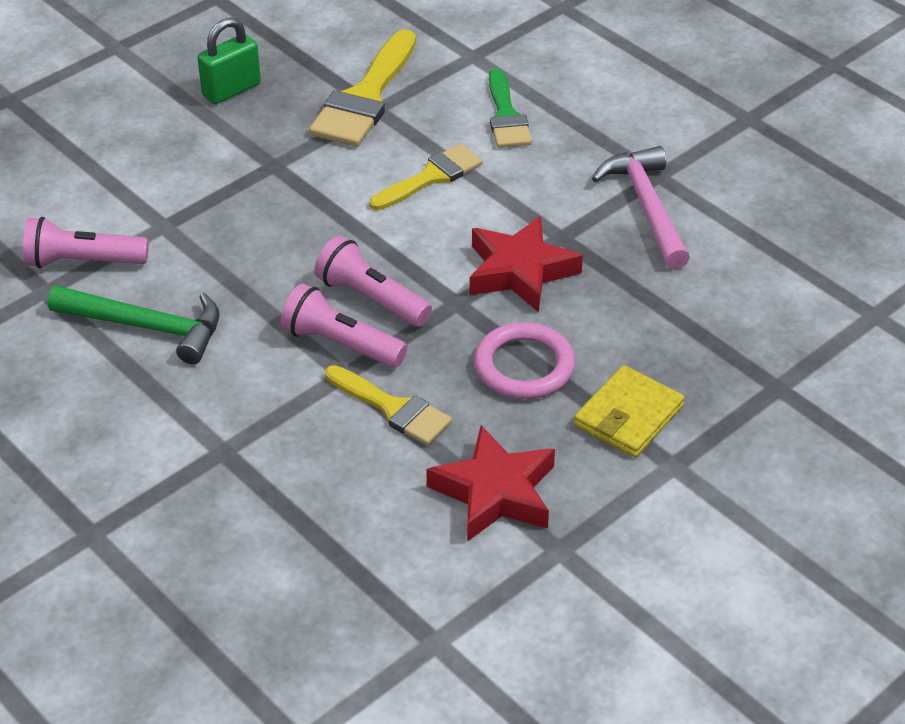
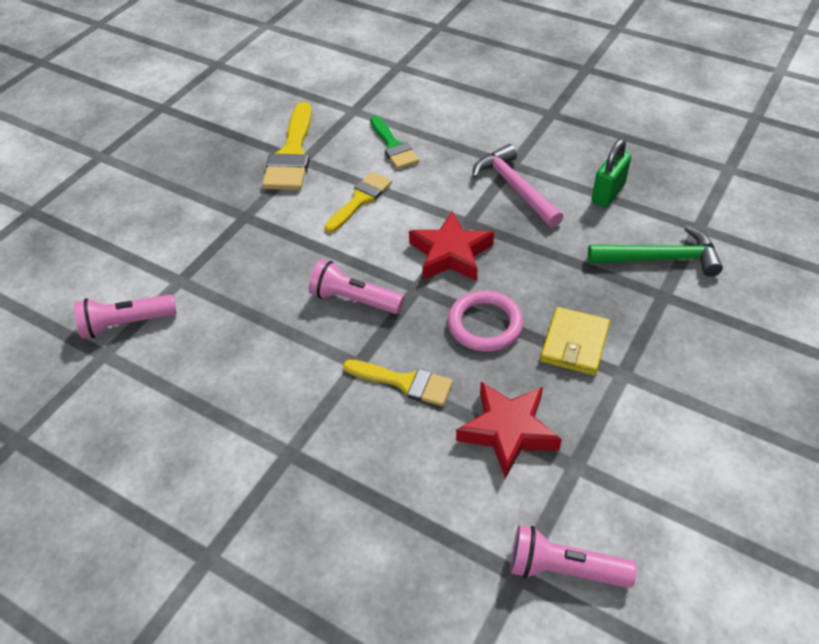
camera: 15 degrees left, 5 degrees up
(146, 327) = (193, 364): green hammer -> green hammer (659, 258)
(231, 90) = (195, 169): green padlock -> green padlock (608, 193)
(341, 344) = (346, 341): pink flashlight -> pink flashlight (563, 569)

